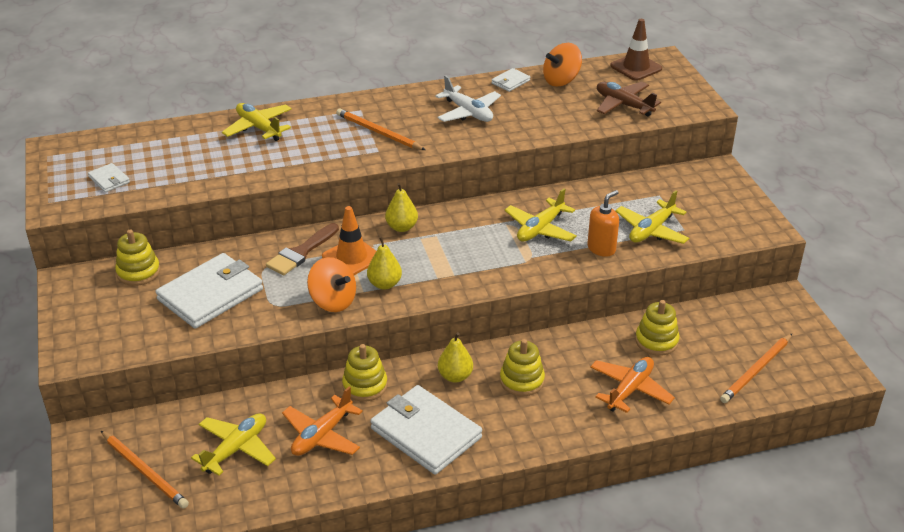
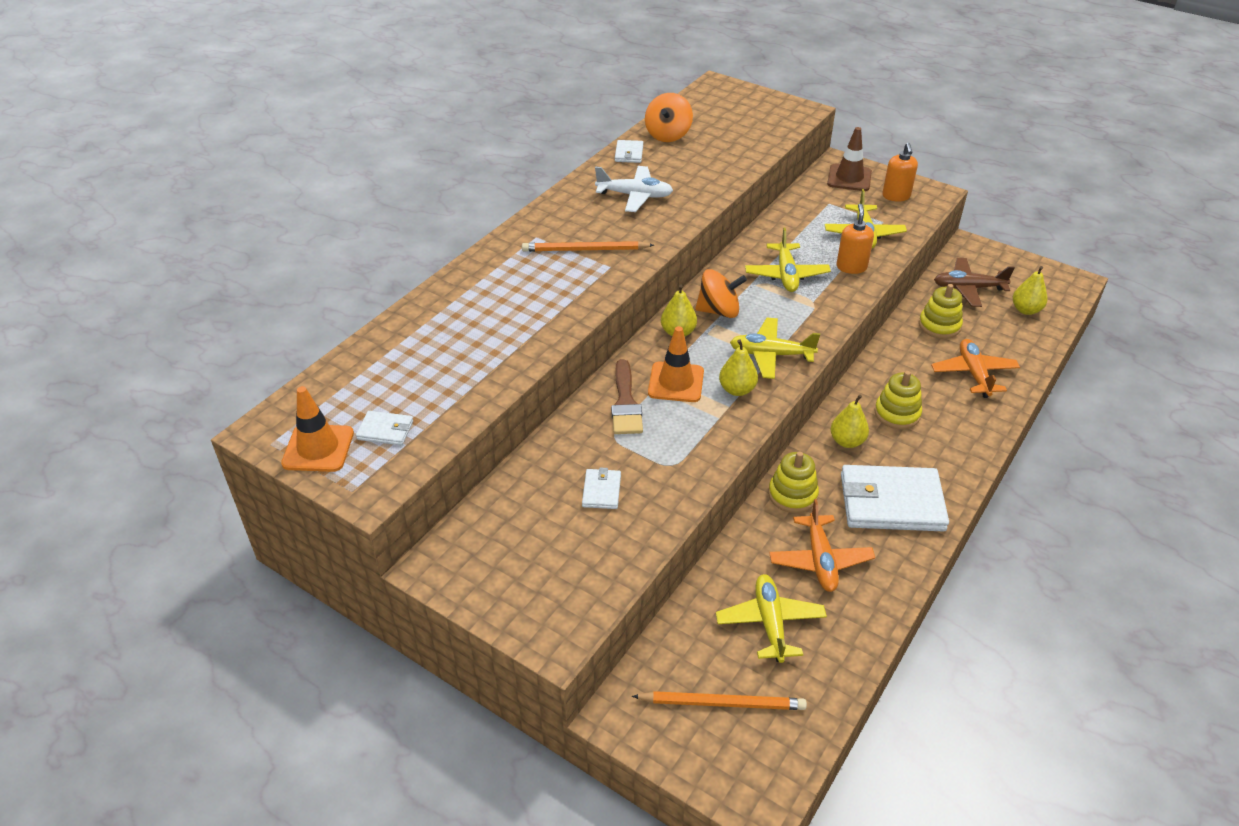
camera: 40 degrees left, 5 degrees up
(64, 171) = (318, 448): none -> orange traffic cone
(138, 272) = (498, 513): yellow stacking toy -> none
(211, 294) = (601, 491): white wallet -> white wallet, size x0.45
(258, 128) = (464, 299): yellow plane -> yellow plane (771, 355)
(333, 301) = (717, 430): orange spinning top -> orange spinning top (719, 311)
(623, 105) = (745, 134): brown plane -> brown plane (968, 288)
(636, 67) = (708, 99): brown traffic cone -> brown traffic cone (849, 178)
(728, 216) = (896, 196): none -> orange soap dispenser
(756, 370) = (1025, 310): orange pencil -> yellow pear

